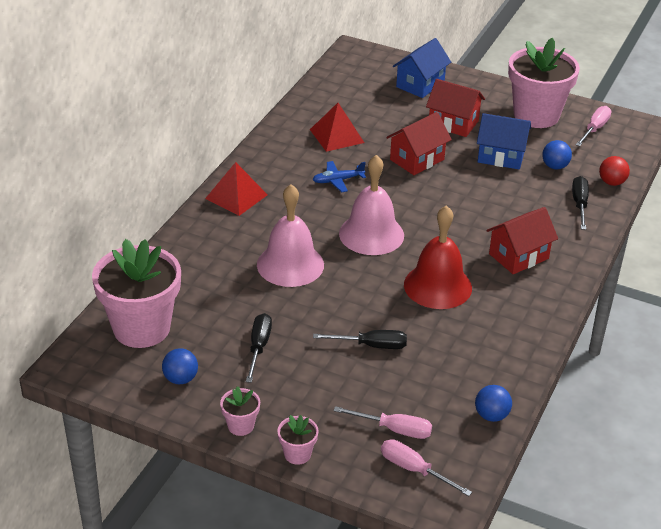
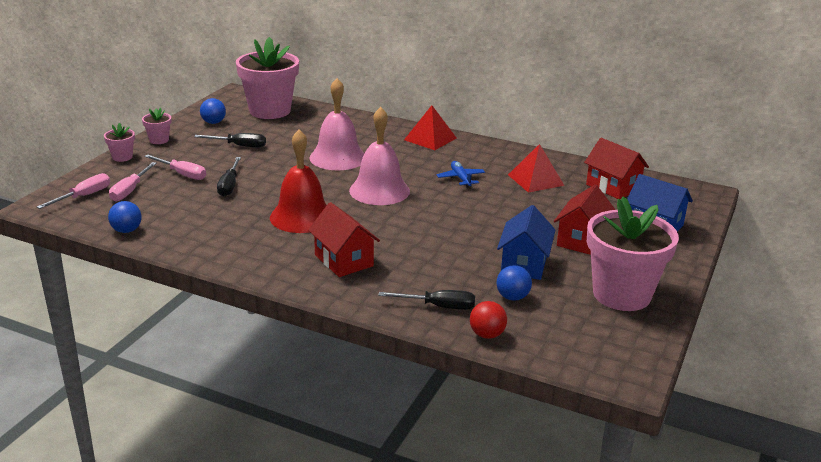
camera: 90 degrees right, 10 degrees down
(417, 159) = (505, 217): red house -> red house (613, 187)
(594, 129) = (606, 335): pink screwdriver -> pink screwdriver (182, 174)

